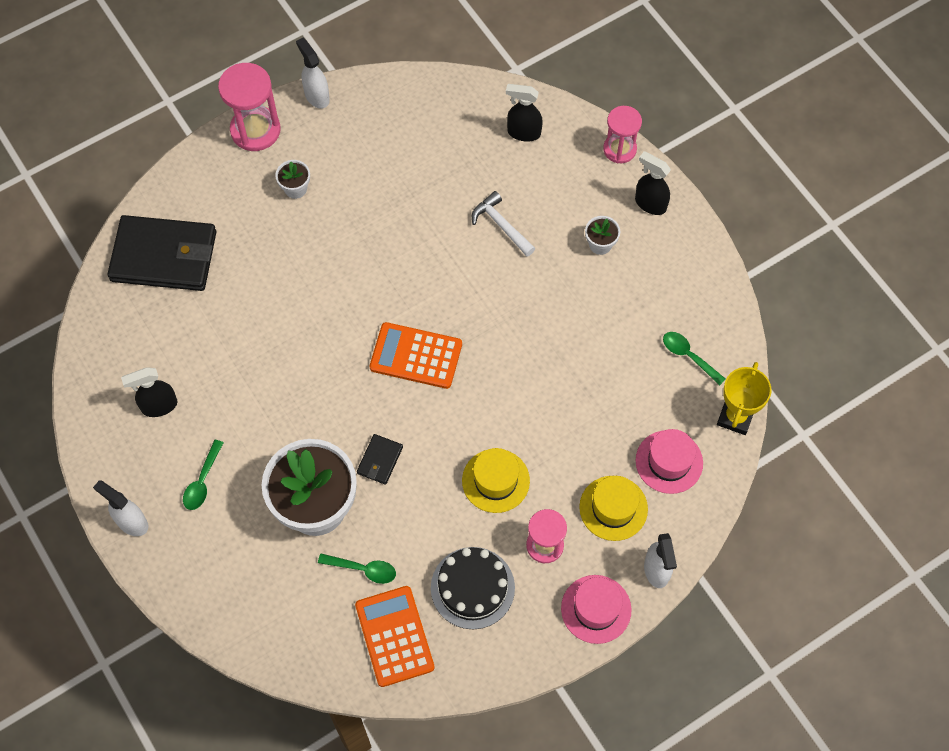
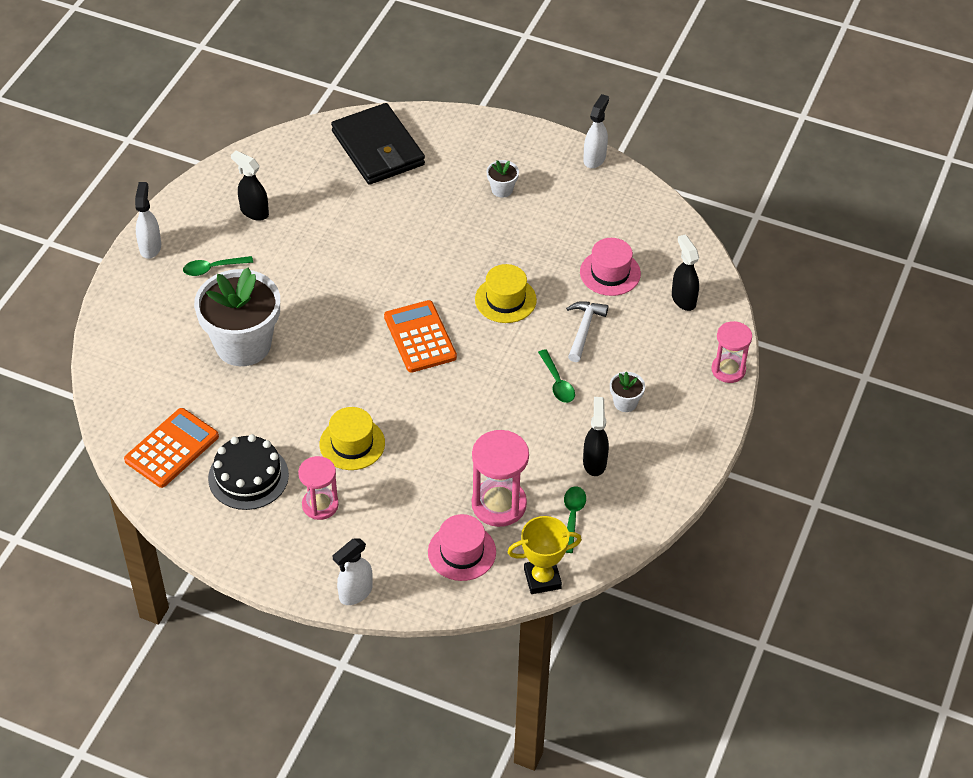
camera: 55 degrees right, 15 degrees down
(255, 130) = (531, 140): pink hourglass -> pink hourglass (499, 504)
(363, 569) = (213, 400): green spoon -> green spoon (557, 382)
(380, 460) = (312, 362): black wallet -> none
(596, 609) = (290, 568): pink hat -> pink hat (610, 273)
(613, 508) = (389, 534): yellow hat -> yellow hat (505, 299)
(650, 203) = (695, 416): black spray bottle -> black spray bottle (594, 462)

